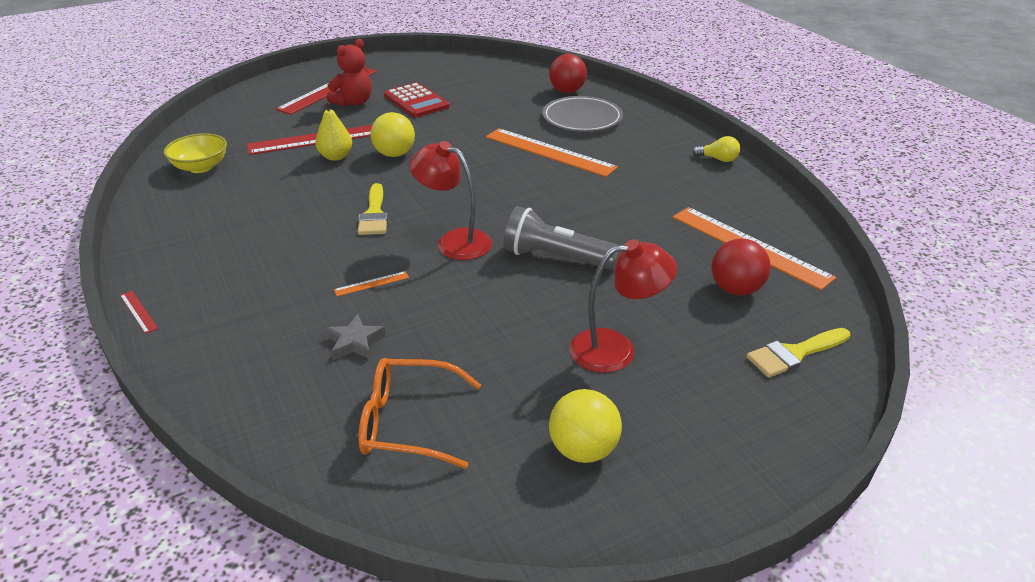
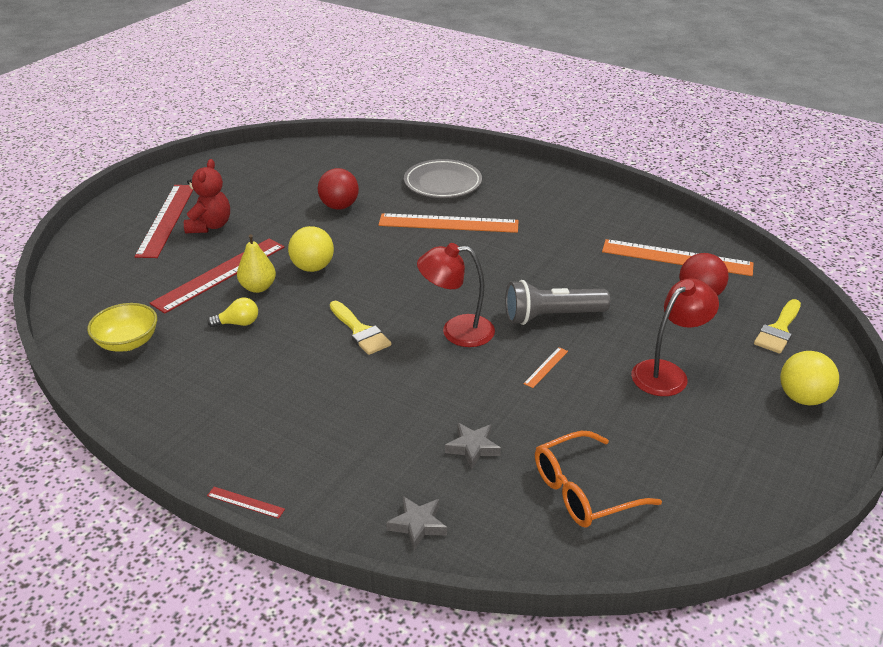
camera: 30 degrees left, 0 degrees up
(236, 386) = (418, 525): none -> grey star
(371, 283) = (429, 393): orange ruler -> orange ruler (546, 367)
(416, 101) = (272, 207): red calculator -> none
(567, 91) = (402, 159): red ball -> red ball (339, 206)
(583, 449) = (719, 455): yellow ball -> yellow ball (802, 398)
(718, 159) = (586, 190): yellow light bulb -> yellow light bulb (238, 323)

